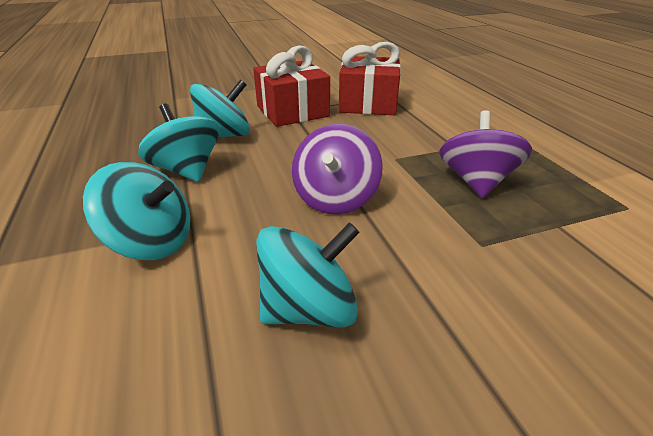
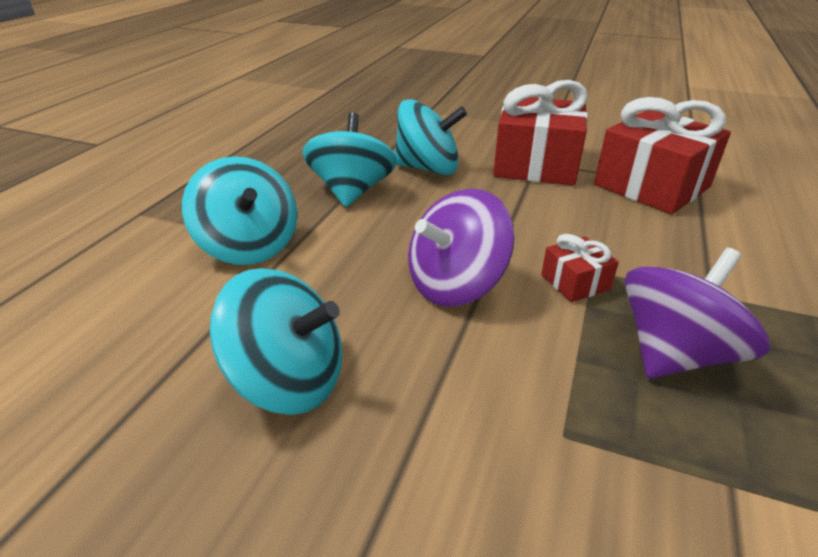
camera: 40 degrees right, 0 degrees up
(394, 168) = (575, 282): none -> red gift

